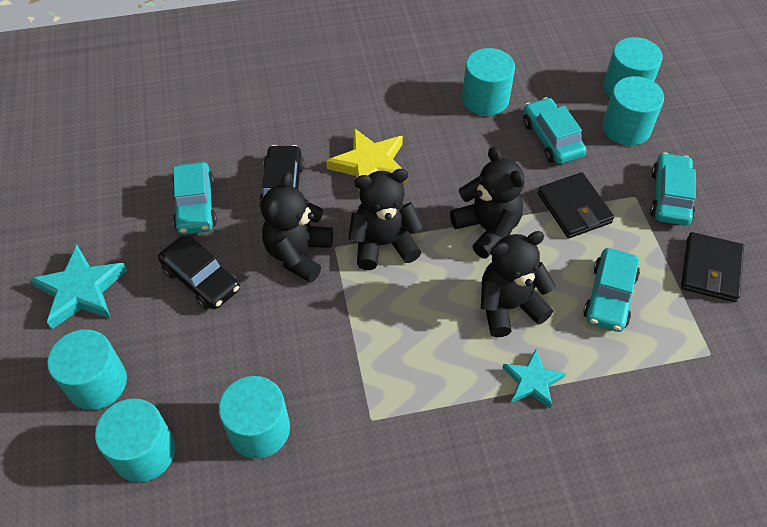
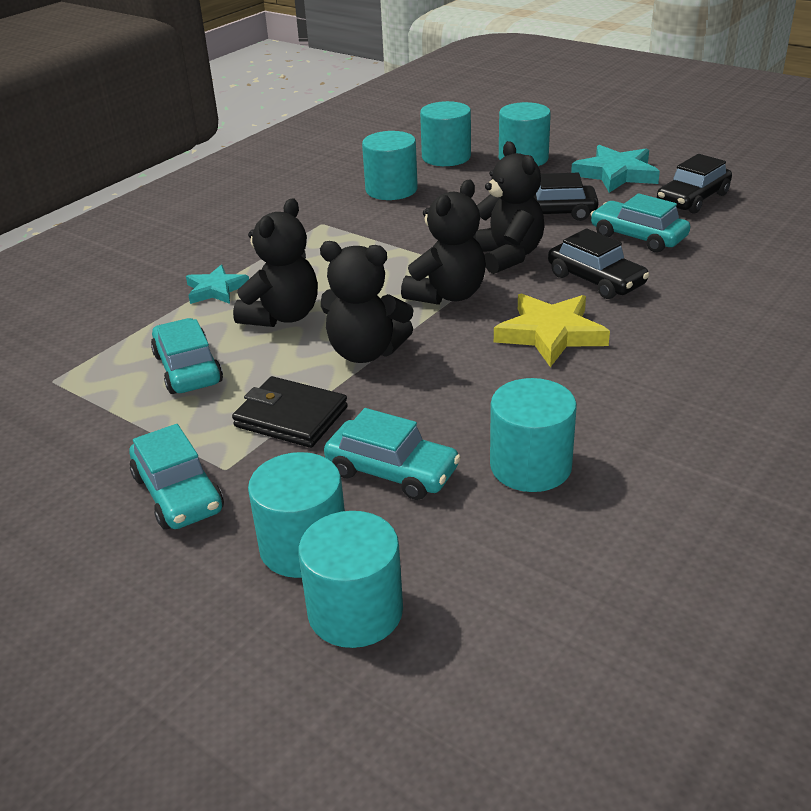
camera: 140 degrees right, 20 degrees down
(96, 215) = (692, 199): none -> black car
(710, 269) = (83, 446): black wallet -> none

